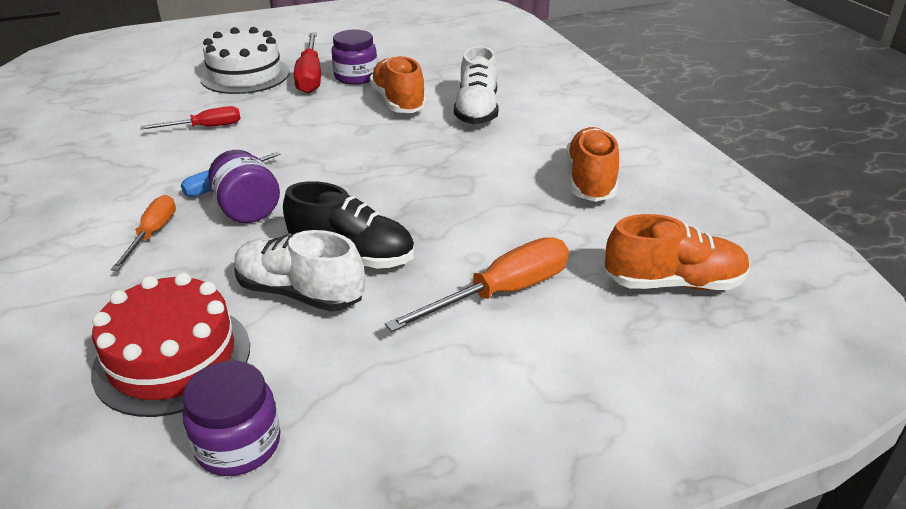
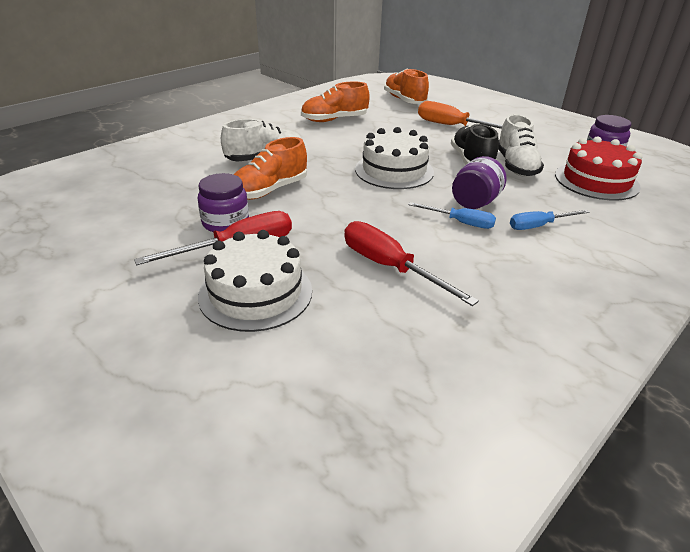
camera: 115 degrees left, 0 degrees up
(153, 234) = (538, 226): orange screwdriver -> blue screwdriver
(205, 127) = (390, 267): red screwdriver -> red screwdriver, size x1.60
(380, 181) = (394, 170): none -> white cake

